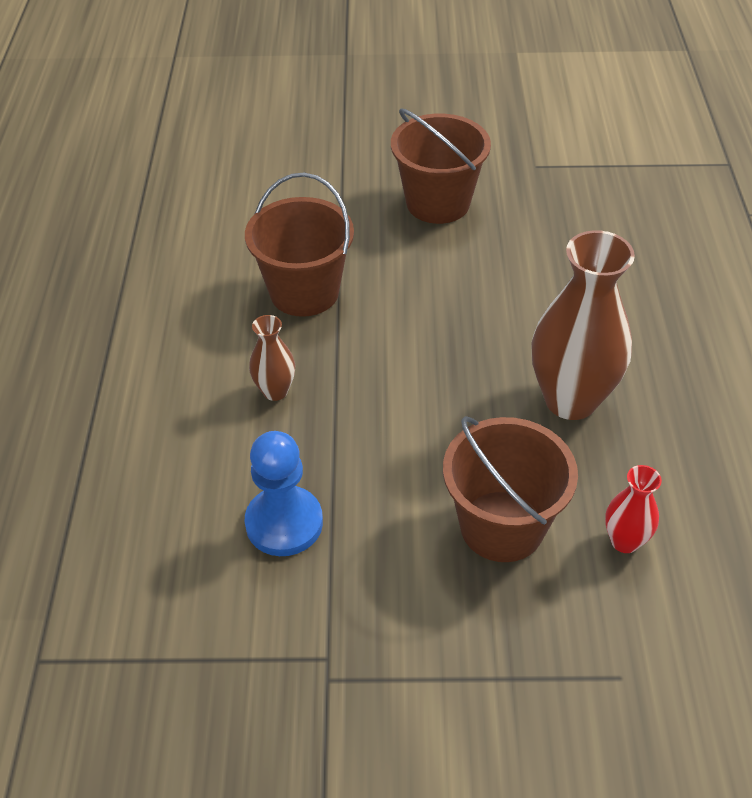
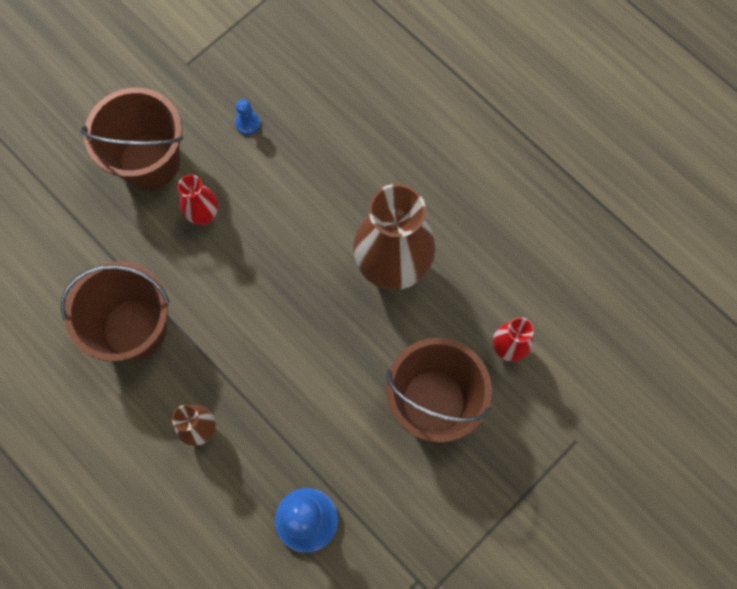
camera: 45 degrees left, 25 degrees up
(442, 260) = (204, 215): none -> red vase
(545, 227) = (248, 123): none -> blue pawn

